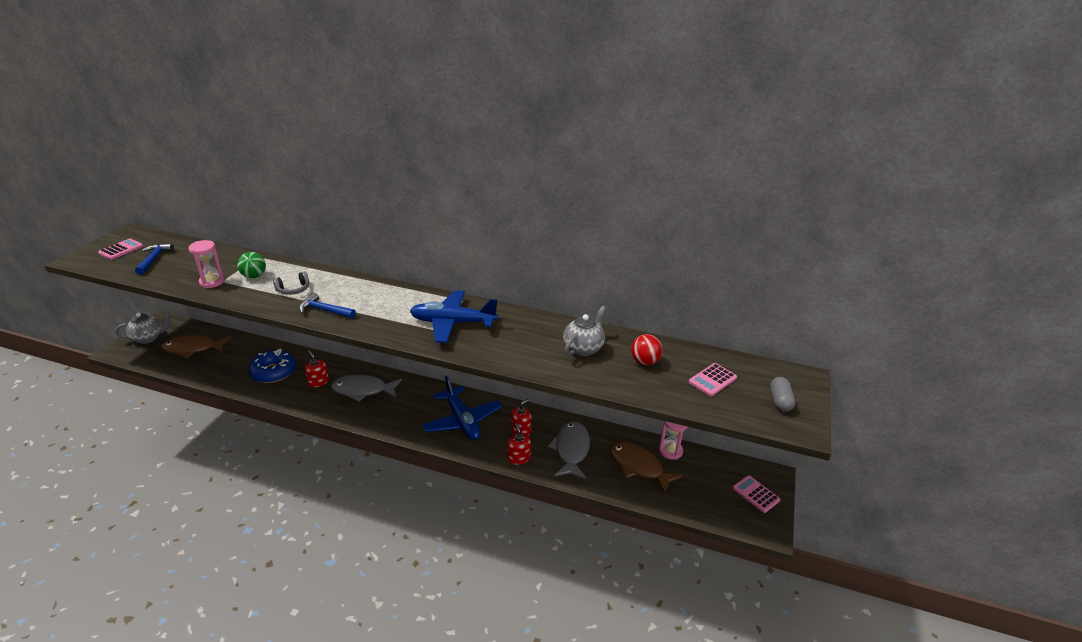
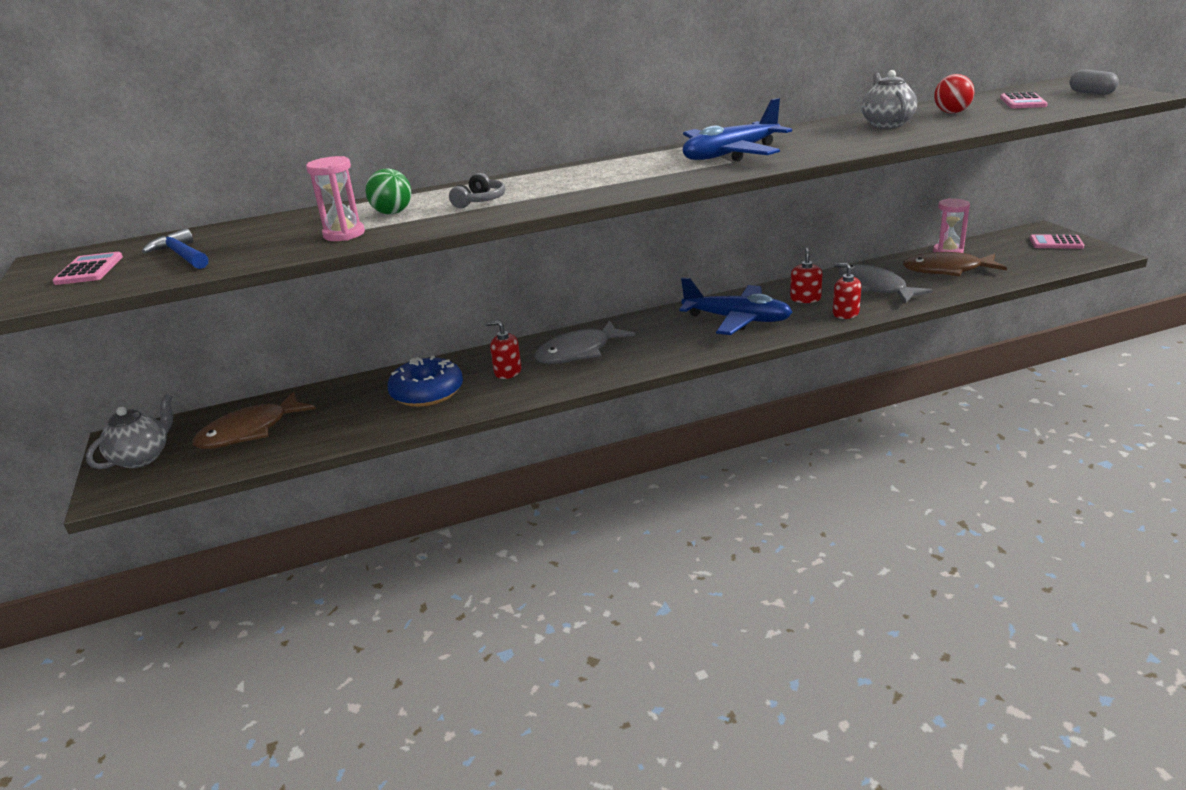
camera: 35 degrees left, 5 degrees down
(325, 310) = (568, 195): blue hammer -> none

